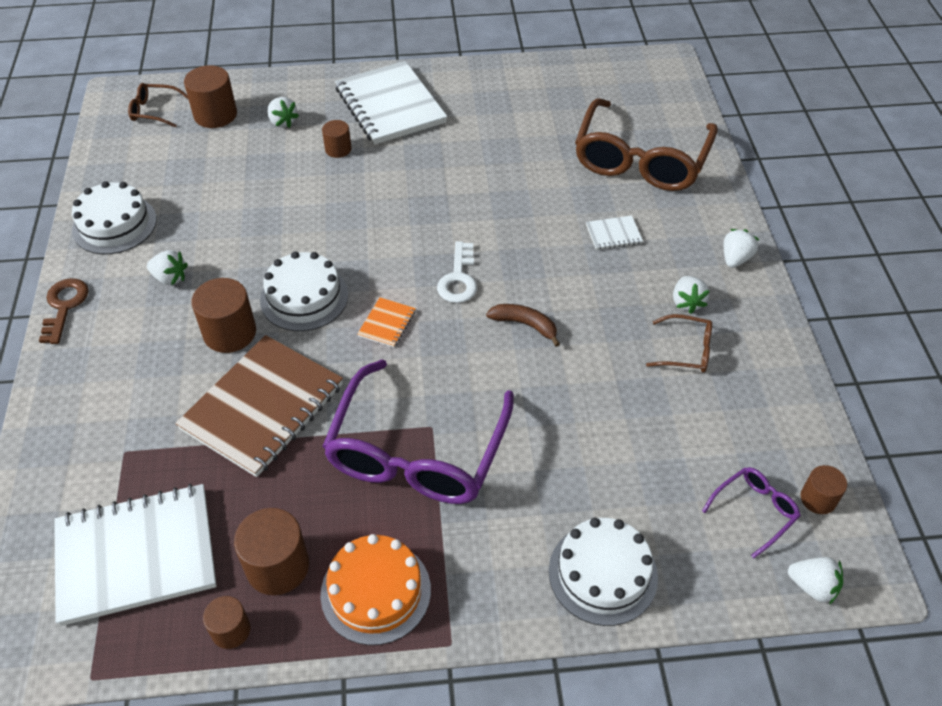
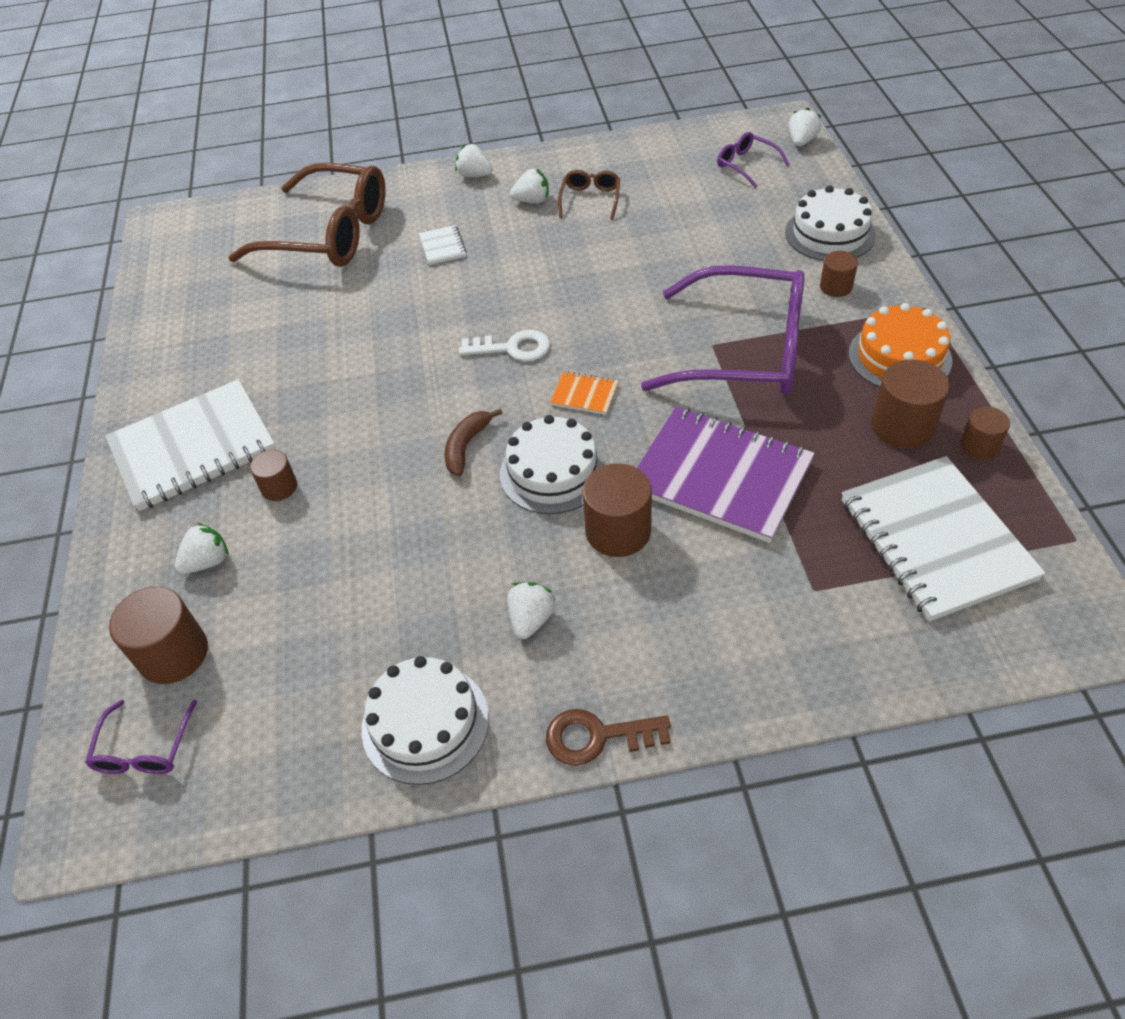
camera: 90 degrees left, 0 degrees up
(154, 111) = (145, 748): brown glasses -> purple glasses
(263, 407) = (720, 476): brown notebook -> purple notebook
(525, 325) = (573, 295): brown banana -> brown banana (466, 446)
(818, 499) = (726, 138): brown cylinder -> brown cylinder (836, 287)

